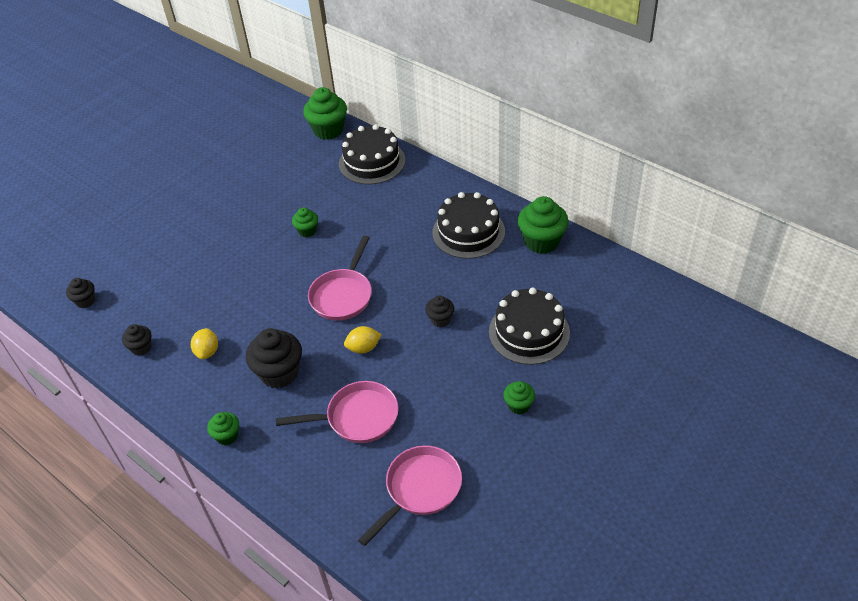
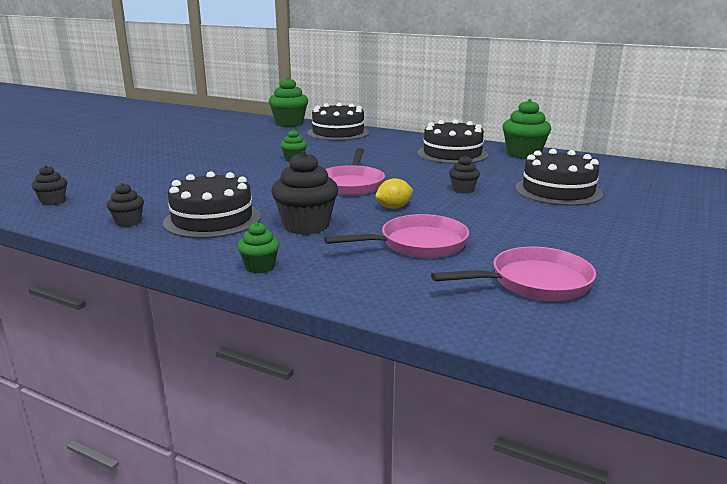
camera: 15 degrees left, 25 degrees down
(207, 351) = (212, 219): yellow lemon -> black cake
(420, 489) = (534, 283): pink pan -> pink pan turned 45 degrees clockwise
(518, 405) = (591, 226): green cupcake -> none

